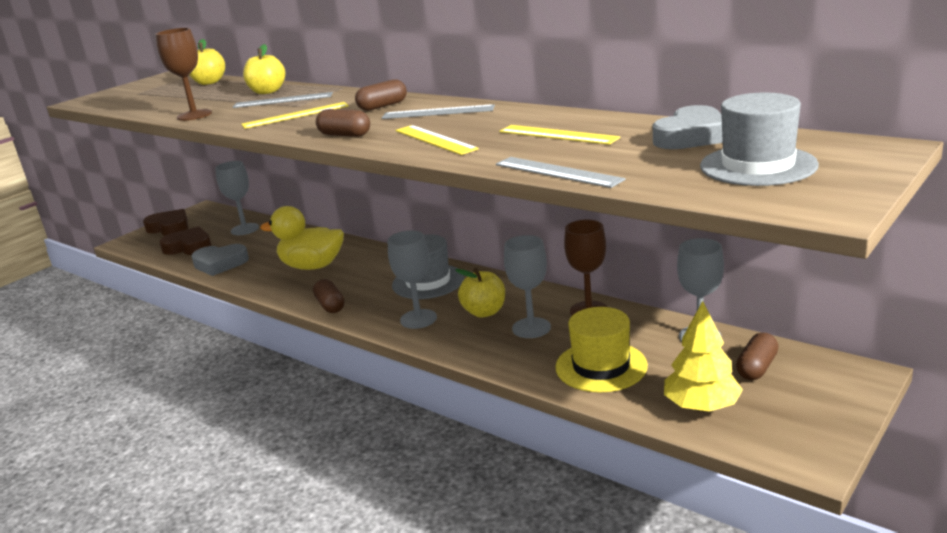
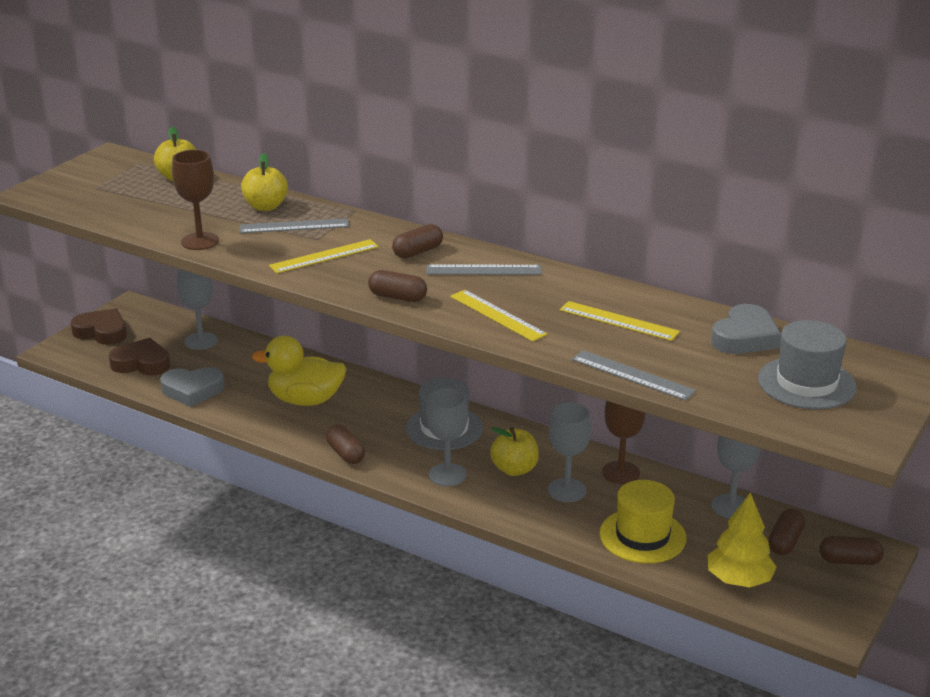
camera: 10 degrees left, 5 degrees up
(830, 385) = (849, 561): none -> brown capsule

